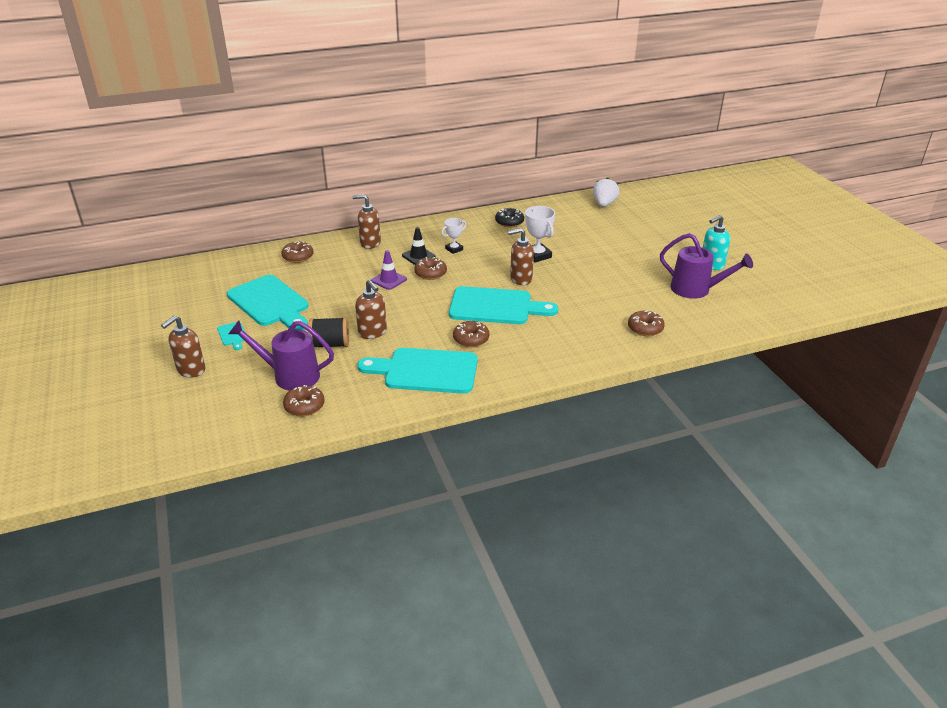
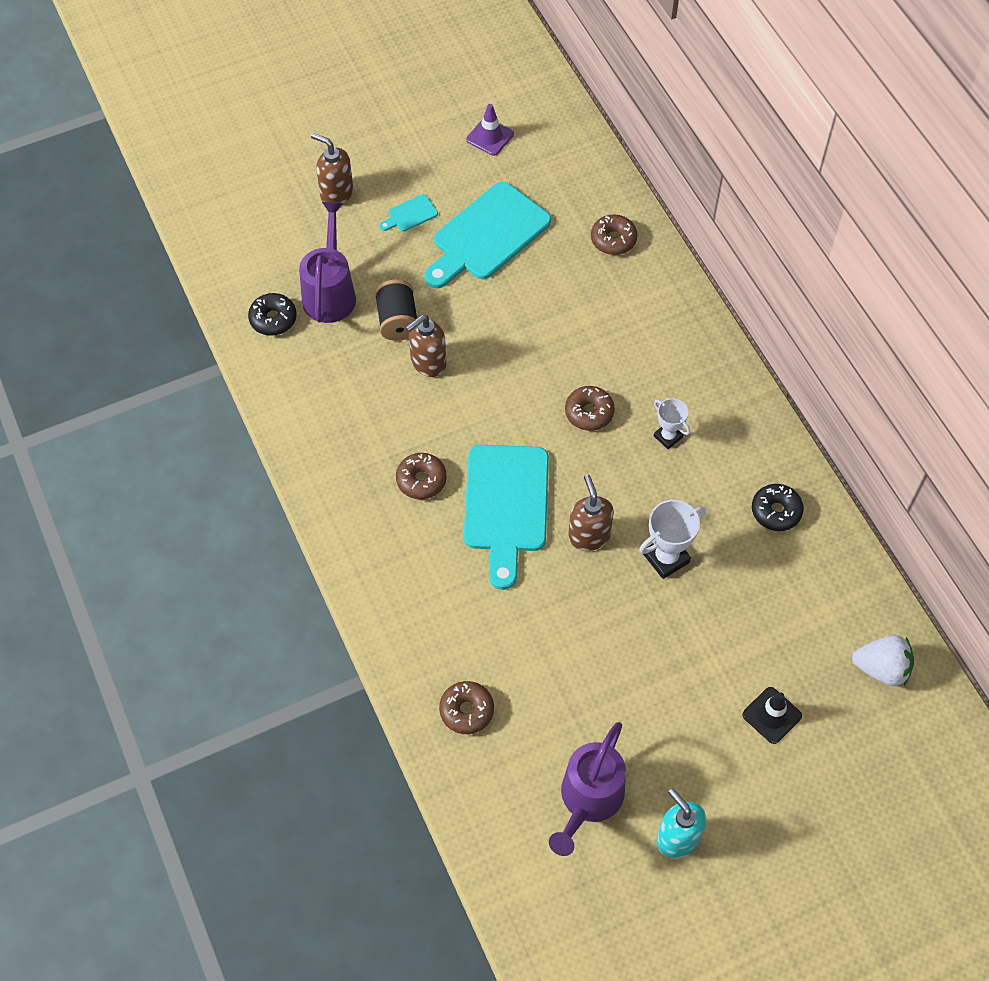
camera: 85 degrees right, 25 degrees up
(304, 406) = (273, 319): brown donut -> black donut
(370, 243) = (668, 321): brown soap dispenser -> none
(389, 280) = (563, 362): purple traffic cone -> purple traffic cone (490, 137)
(418, 256) = (639, 390): black traffic cone -> black traffic cone (772, 715)
(425, 371) = (346, 434): turquoise cutting board -> none

